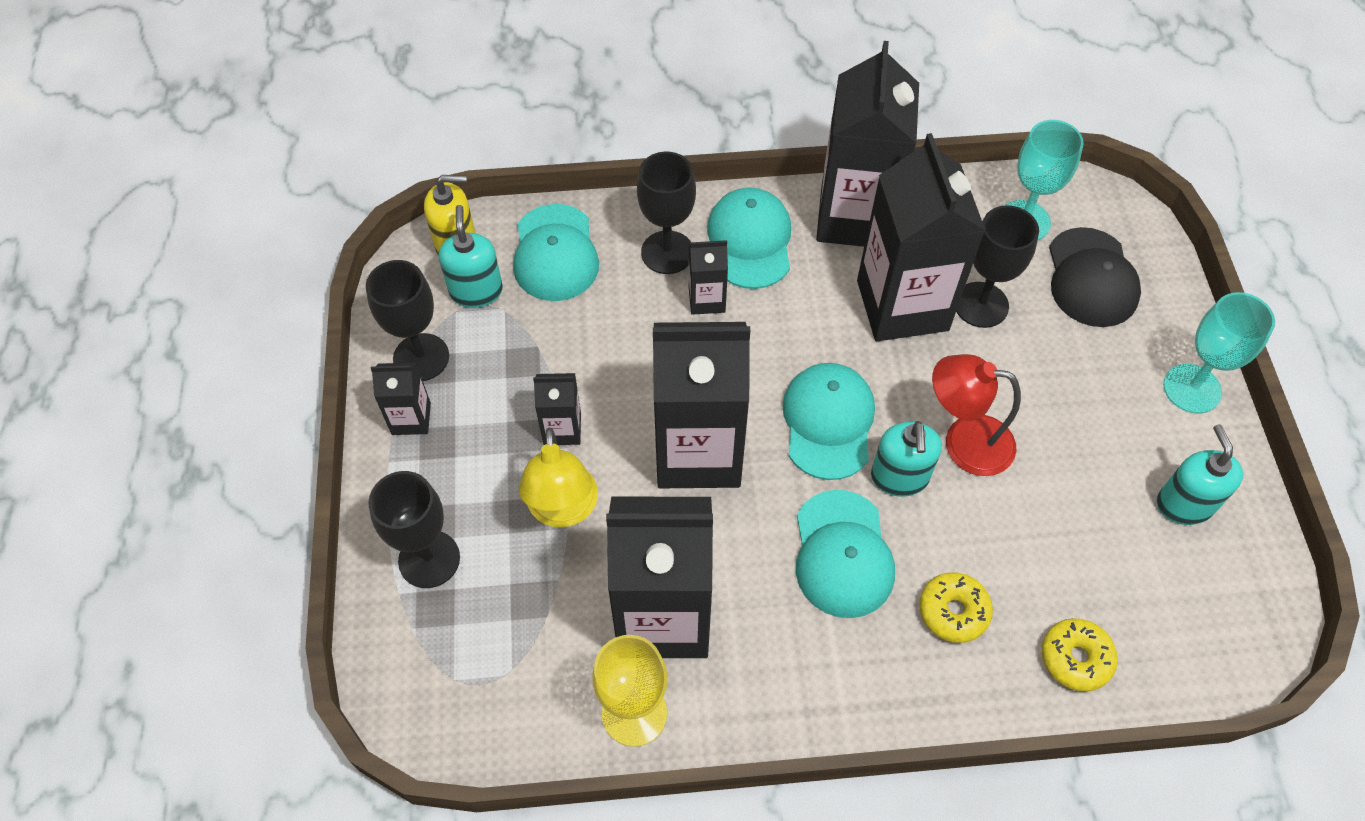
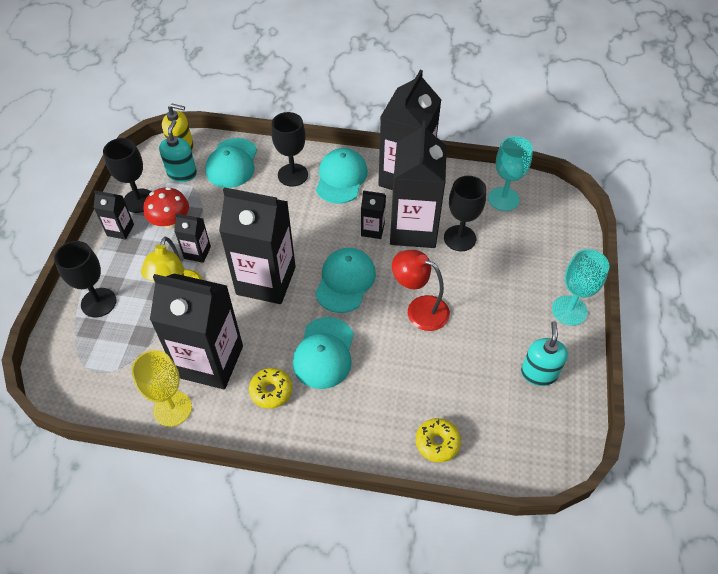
camera: 15 degrees right, 5 degrees down
(493, 384) = (170, 222): none -> red mushroom
(706, 299) = (304, 203): black carton -> black carton (372, 230)
(899, 477) = (374, 319): turquoise soap dispenser -> none
(953, 611) = (375, 399): yellow donut -> yellow donut (271, 391)
(1091, 278) = (532, 237): black cap -> none

